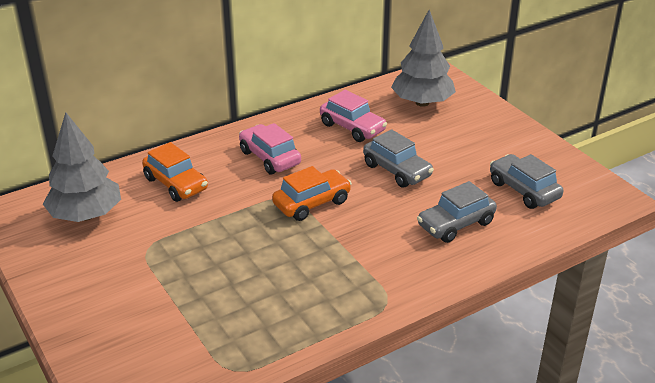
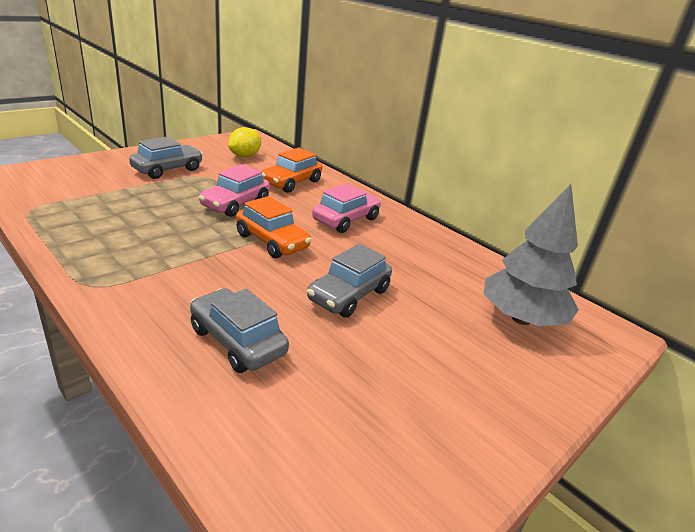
camera: 75 degrees right, 5 degrees down
(86, 215) = (244, 156): grey tree -> yellow lemon
(352, 127) = (427, 265): pink car -> pink car (235, 204)
(523, 190) = (333, 420): grey car -> grey car (167, 169)

